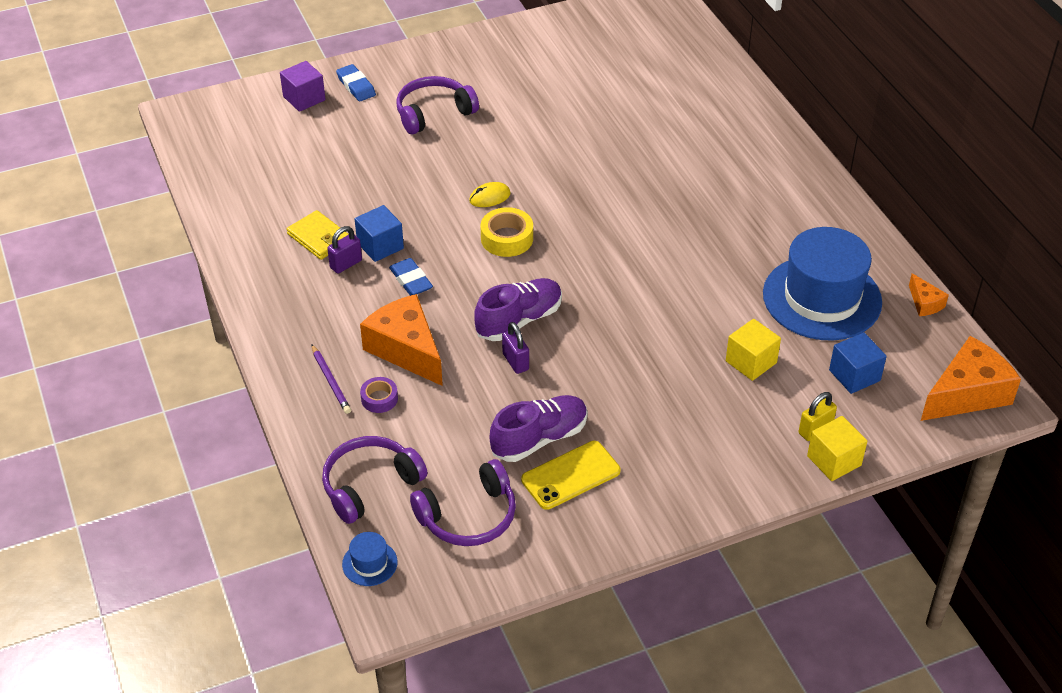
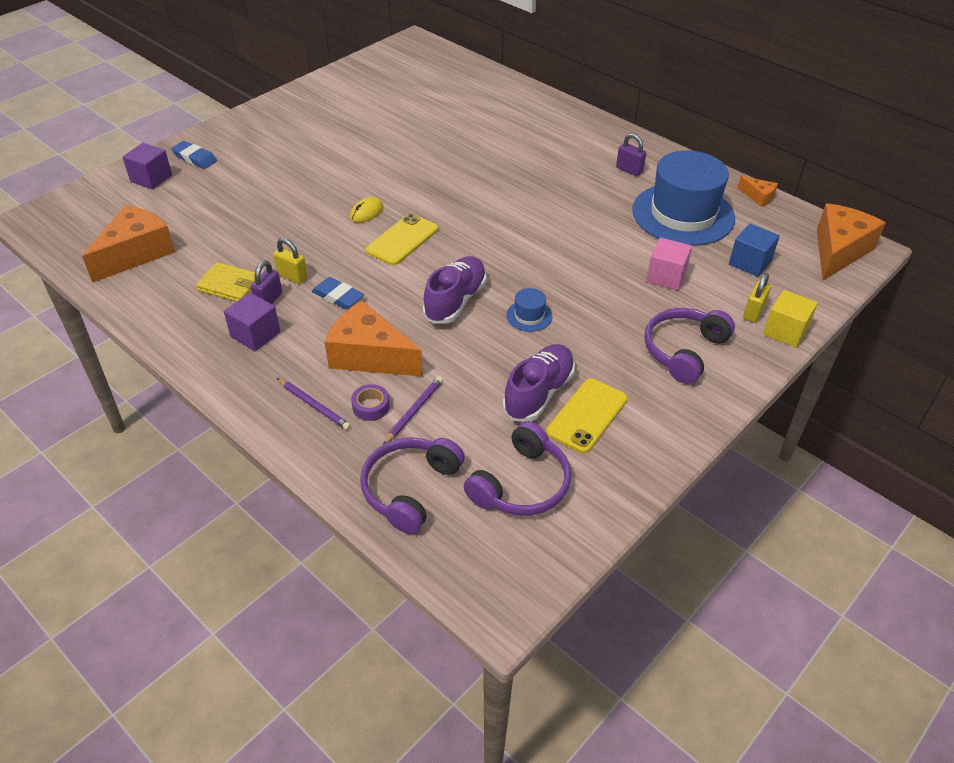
camera: 25 degrees left, 0 degrees up
(252, 178) = (136, 253): none -> orange cheese
(316, 295) = (255, 334): none -> purple cube
(369, 563) = (456, 565): blue hat -> blue hat (529, 316)
(380, 246) = (292, 276): blue cube -> yellow padlock
(415, 416) = (414, 411): none -> purple pencil
(433, 113) = (277, 162): purple headphones -> purple headphones (684, 351)
(507, 238) = (402, 240): yellow tape -> yellow phone
(515, 362) = (475, 335): purple padlock -> purple padlock (629, 170)
(751, 362) = (666, 276): yellow cube -> pink cube

